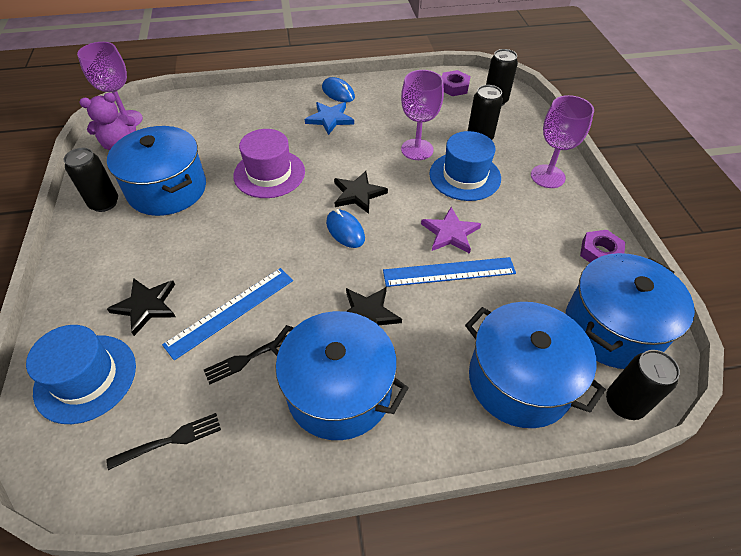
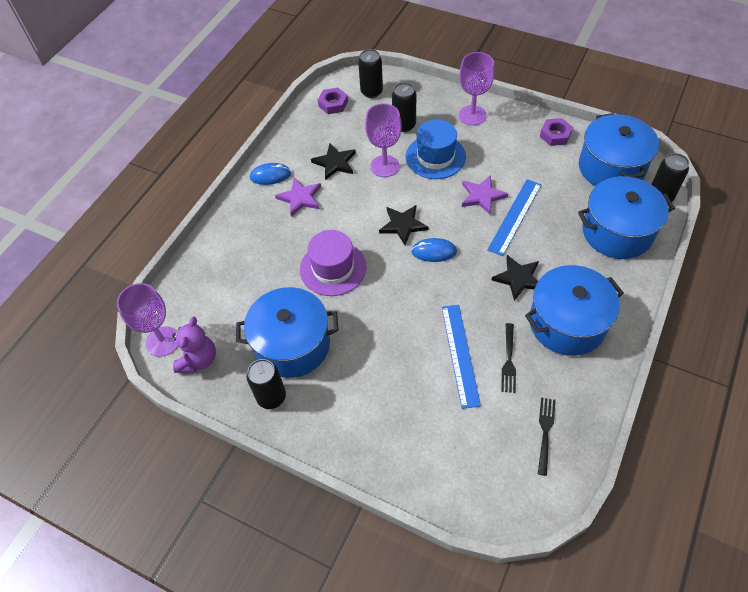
camera: 50 degrees left, 5 degrees up
(86, 378) = (458, 468): blue hat -> none
(146, 306) = (416, 406): black star -> black star (335, 163)
(330, 119) = (300, 198): blue star -> purple star

